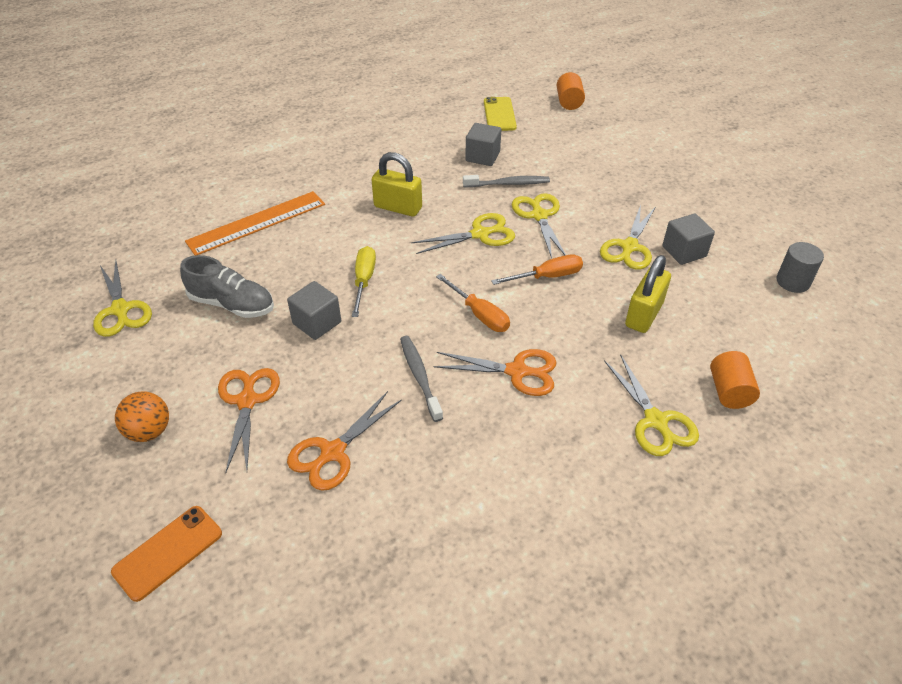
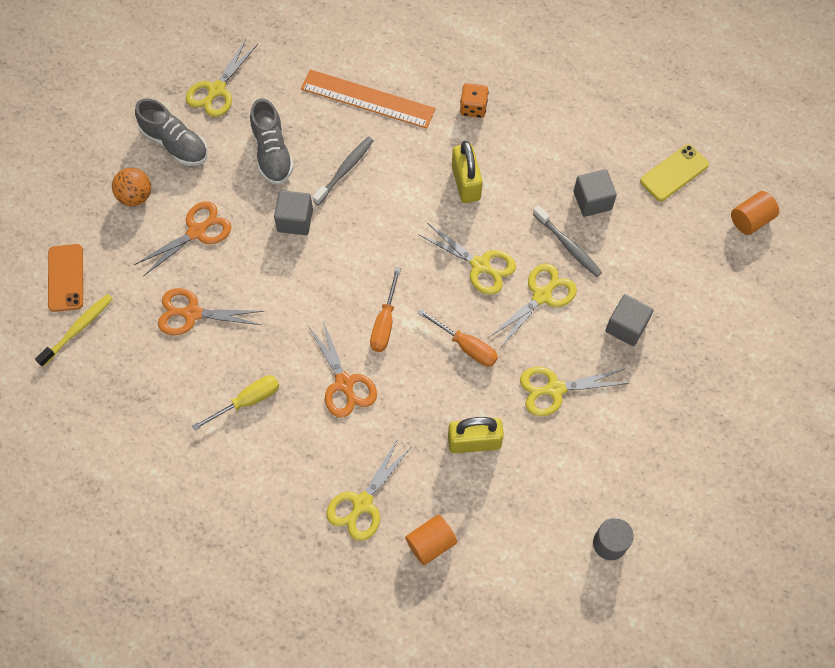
camera: 55 degrees right, 20 degrees up
(134, 368) = (175, 143): none -> grey shoe
(168, 552) = (66, 278): orange phone -> orange phone turned 75 degrees clockwise
(244, 575) = (78, 329): none -> yellow toothbrush
(337, 174) = (473, 108): none -> orange dice
(364, 281) = (361, 219): yellow screwdriver -> yellow screwdriver (247, 401)
(419, 377) = (293, 322): grey toothbrush -> grey toothbrush (345, 170)
(684, 251) = (583, 436): grey cube -> grey cube (626, 326)

